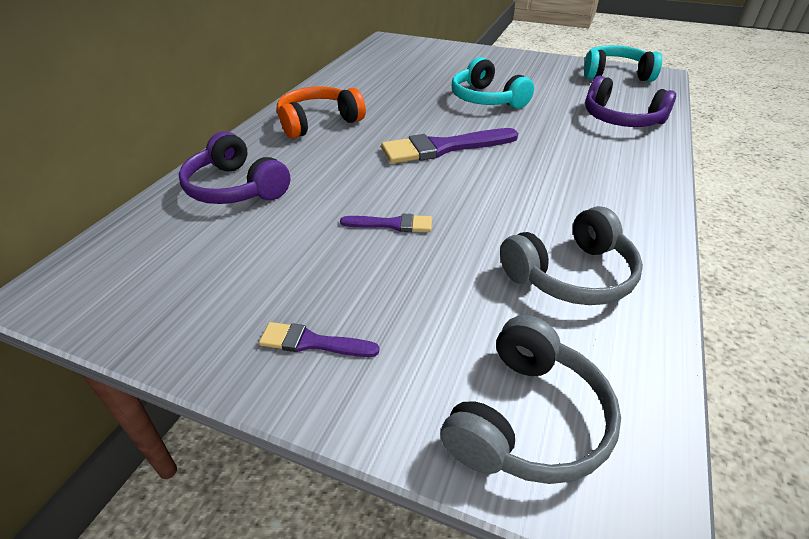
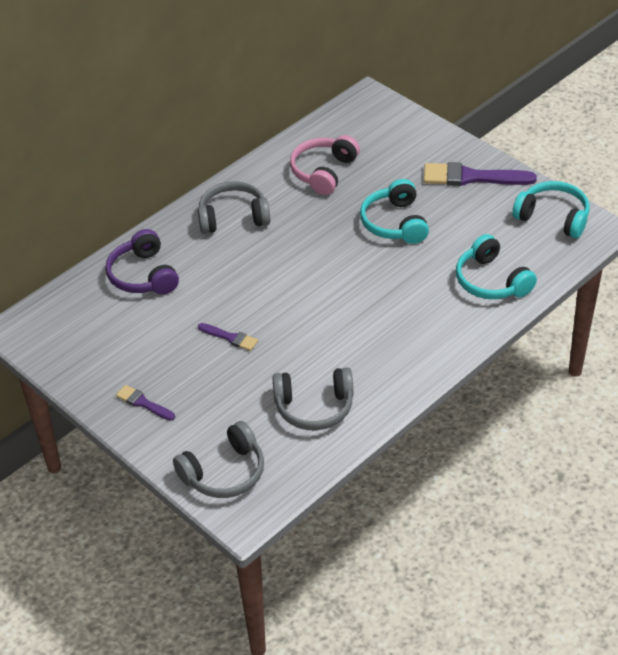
camera: 25 degrees right, 5 degrees up
(318, 122) = (233, 217): orange headphones -> grey headphones
(387, 80) = (323, 172): none -> pink headphones
(443, 148) = (313, 275): purple brush -> purple brush (471, 177)
(621, 119) = (491, 281): purple headphones -> turquoise headphones

